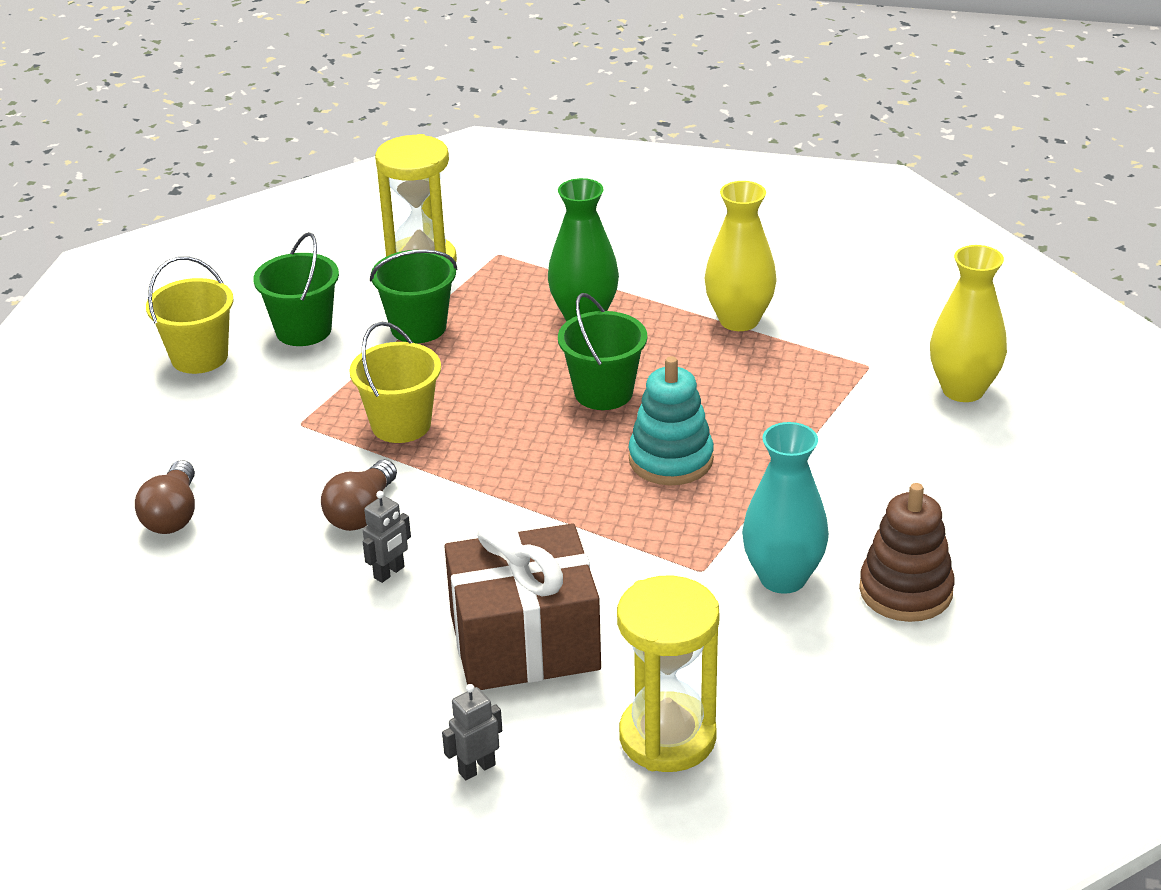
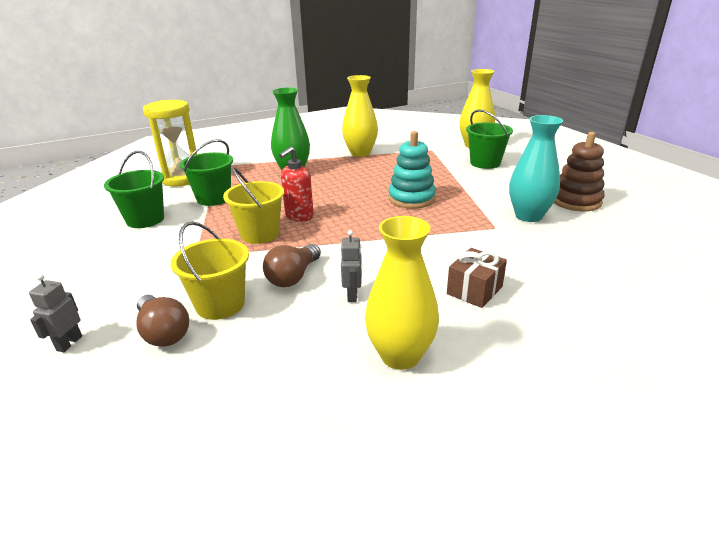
camera: 40 degrees left, 5 degrees down
(199, 357) = (86, 251): yellow bucket -> yellow bucket (220, 304)
(342, 666) = (400, 356): none -> yellow vase
(361, 512) = (293, 277): brown light bulb -> brown light bulb turned 45 degrees clockwise
(476, 768) = (563, 363): grey robot -> grey robot (69, 343)
(481, 417) = (299, 217): none -> red soap dispenser
(524, 642) = (474, 290): brown gift -> brown gift, size x0.50
(603, 392) = (343, 189): green bucket -> green bucket (485, 163)
(667, 737) = (609, 294): yellow hourglass -> none

